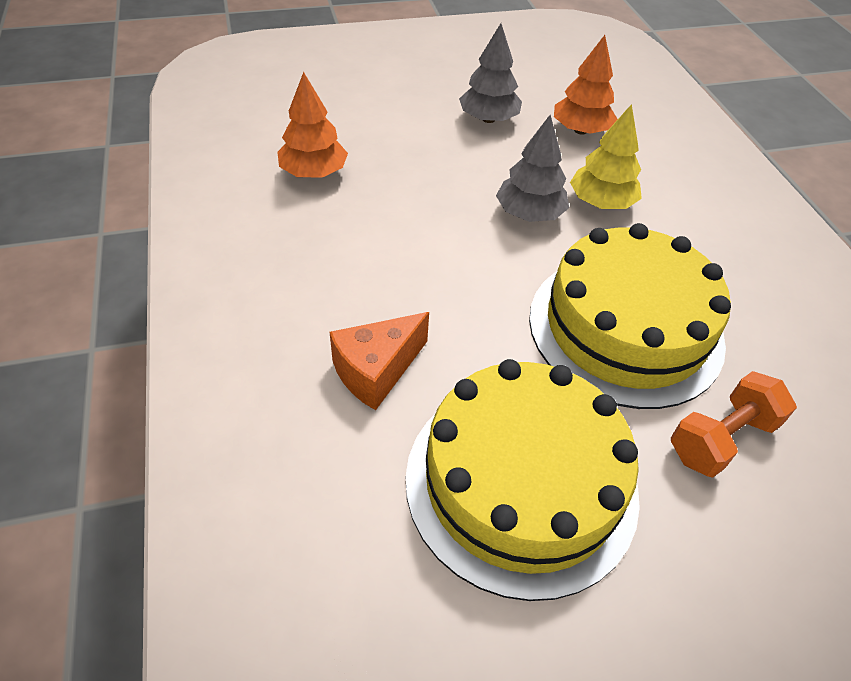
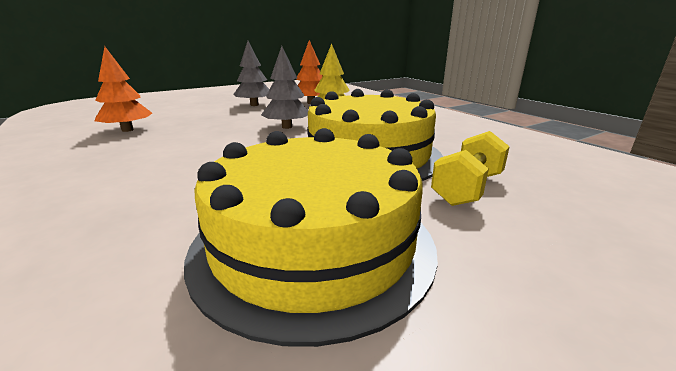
camera: 15 degrees left, 25 degrees down
(376, 371) = (162, 203): orange cheese -> none
(721, 438) = (467, 189): orange dumbbell -> yellow dumbbell

